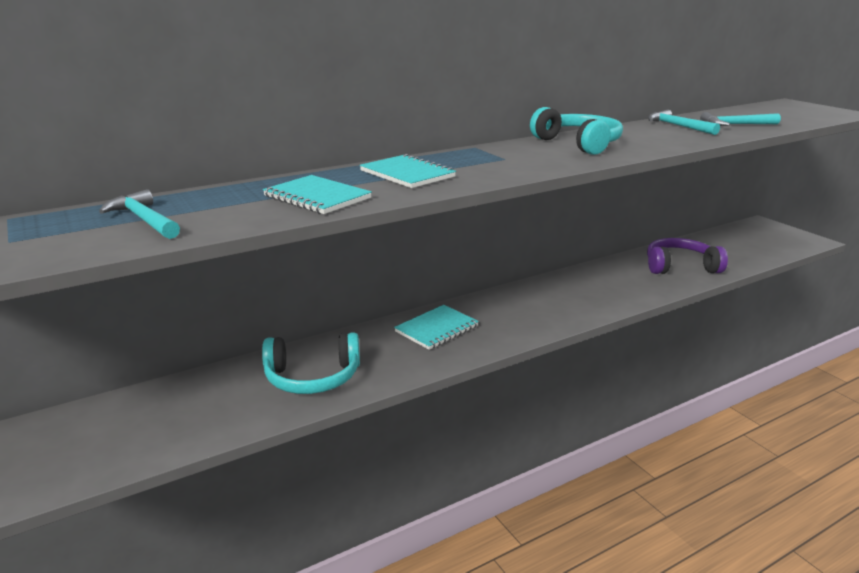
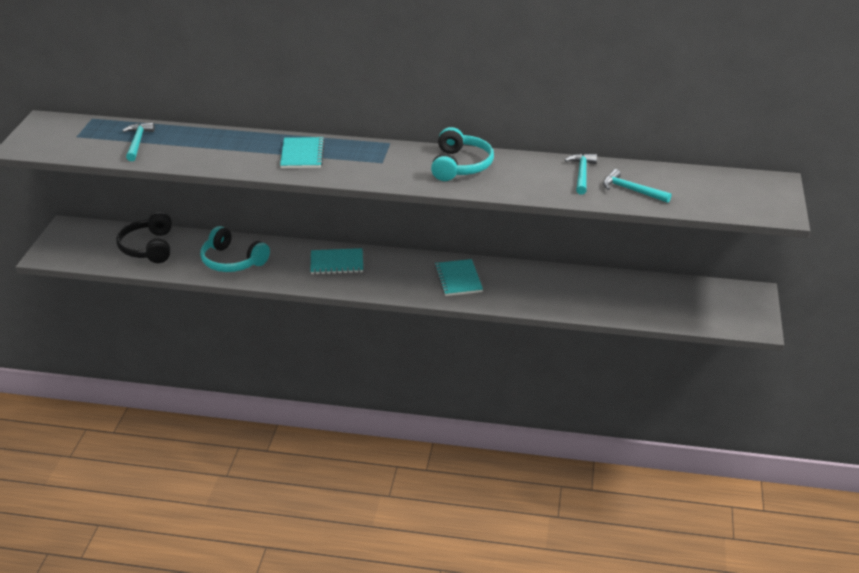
camera: 40 degrees right, 10 degrees up
(166, 412) = (148, 247): none -> black headphones
(317, 197) = (228, 156): turquoise notebook -> turquoise notebook (458, 279)
(680, 266) = (584, 296): purple headphones -> none

